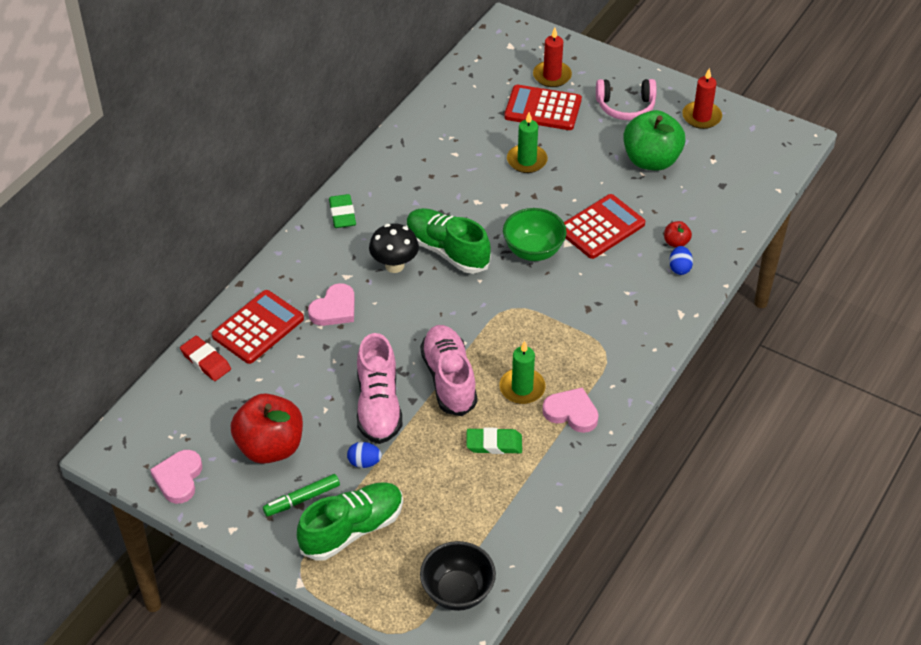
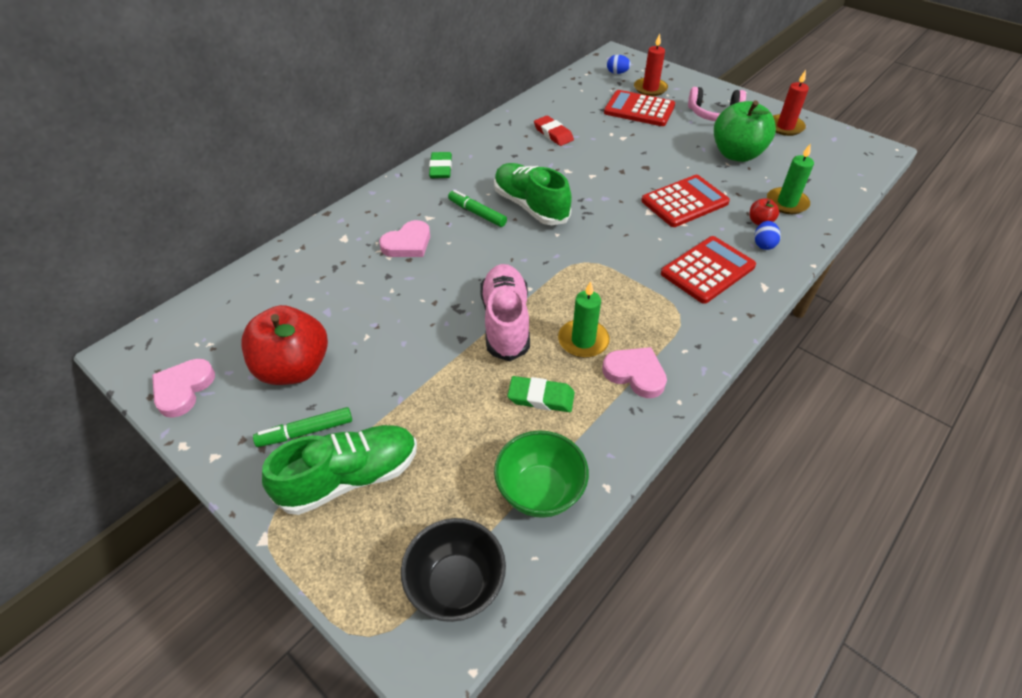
camera: 10 degrees right, 0 degrees up
(206, 361) = (265, 276): red eraser -> red eraser (553, 134)
(258, 327) = (328, 252): red calculator -> red calculator (707, 270)
(364, 462) = (389, 399): blue egg -> blue egg (617, 73)
(378, 405) = (423, 339): pink shoe -> none
(394, 265) = (477, 213): black mushroom -> green marker
(527, 160) = (619, 144): green candle -> green candle (787, 203)
(533, 251) = (615, 214): green bowl -> green bowl (540, 491)

